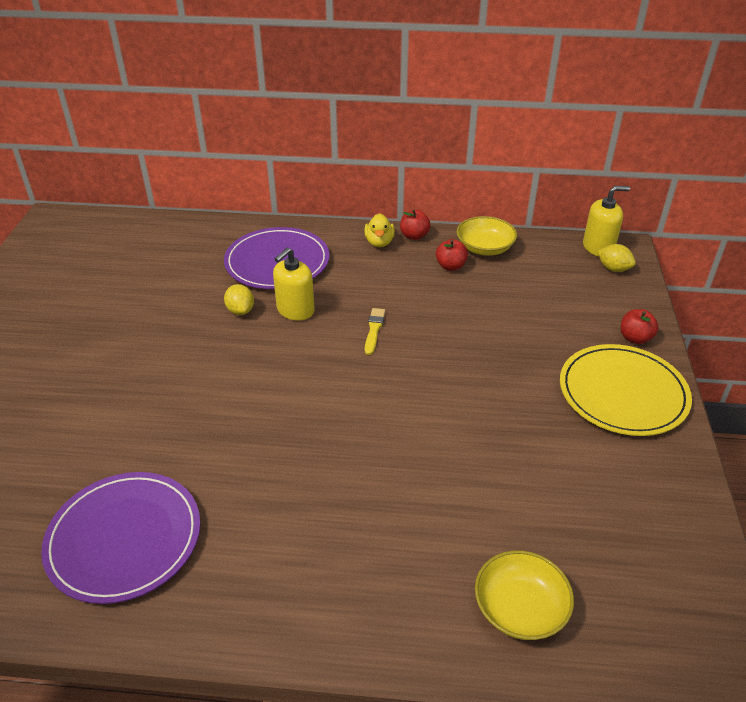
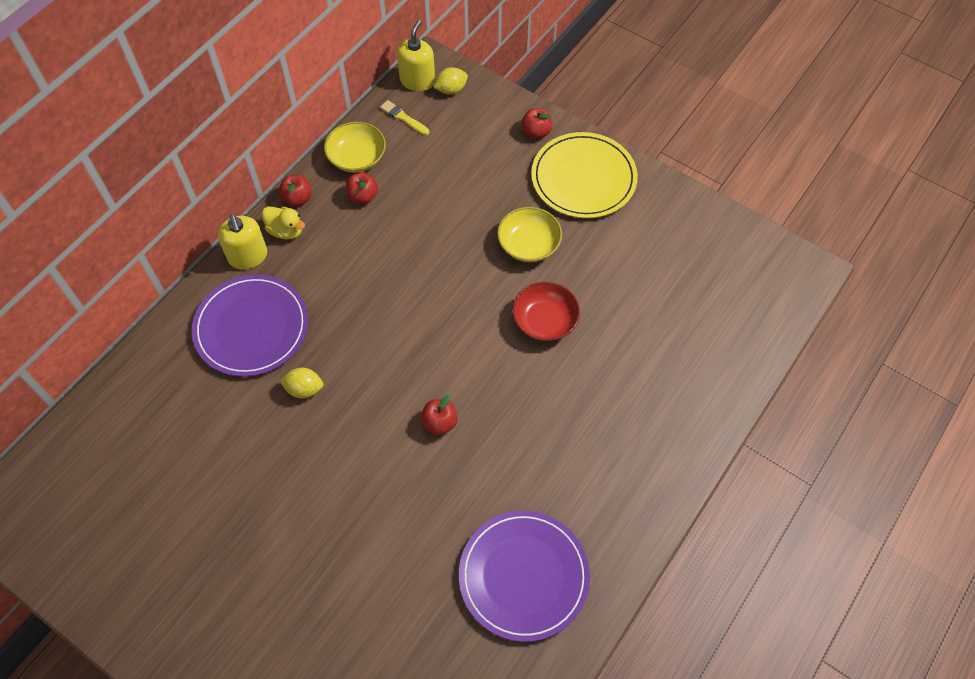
camera: 60 degrees left, 20 degrees up
(261, 404) = (439, 423): none -> red apple
(295, 310) = (336, 345): yellow soap dispenser -> yellow soap dispenser (248, 256)
(374, 330) = (405, 297): yellow brush -> yellow brush (403, 118)
(429, 433) = (545, 320): none -> red bowl
(520, 608) = (716, 351): yellow bowl -> yellow bowl (529, 244)

